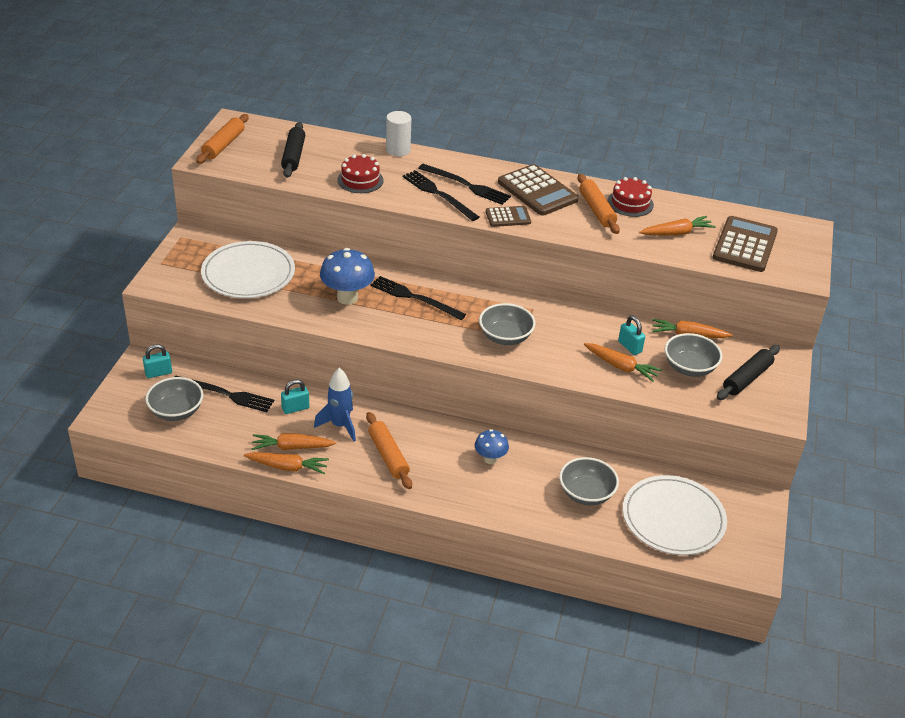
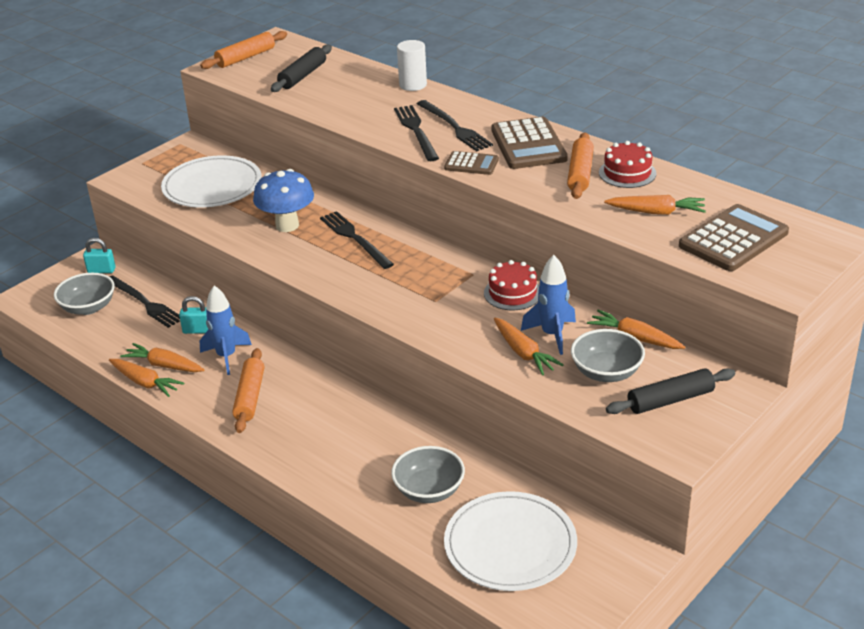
camera: 30 degrees right, 5 degrees down
(360, 180) = (348, 106): red cake -> red cake (512, 293)
(490, 459) = (352, 427): blue mushroom -> none
(505, 337) = (418, 295): grey bowl -> none
(630, 347) = (552, 335): turquoise padlock -> blue rocket

